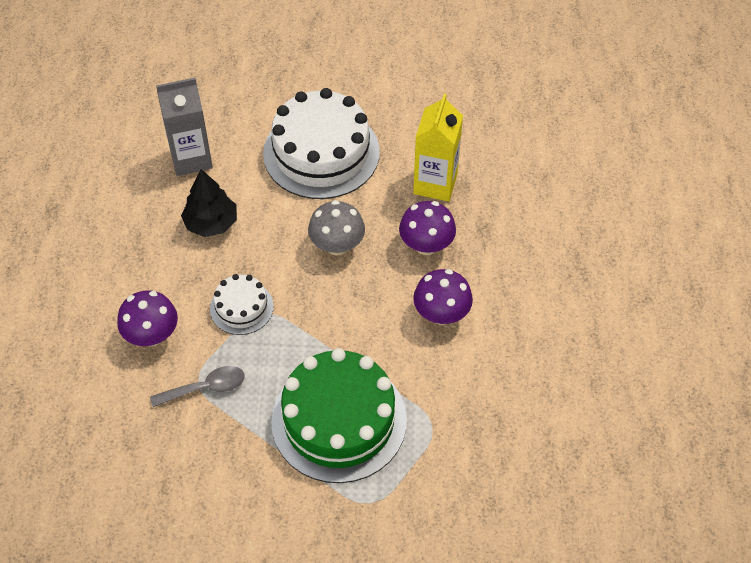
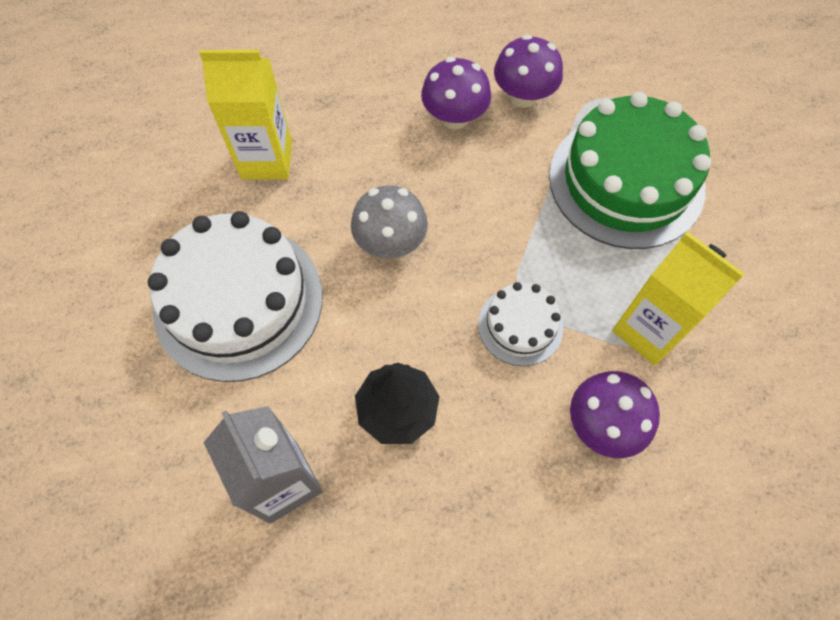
camera: 105 degrees left, 10 degrees up
(206, 388) = (648, 330): grey spoon -> yellow carton
(426, 245) = (363, 150): purple mushroom -> purple mushroom (523, 96)

